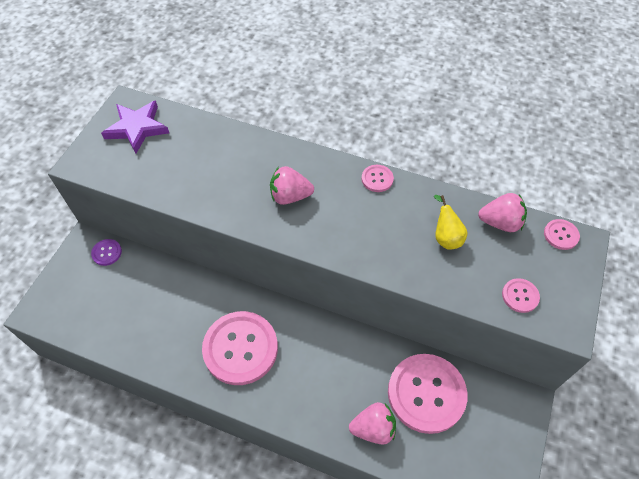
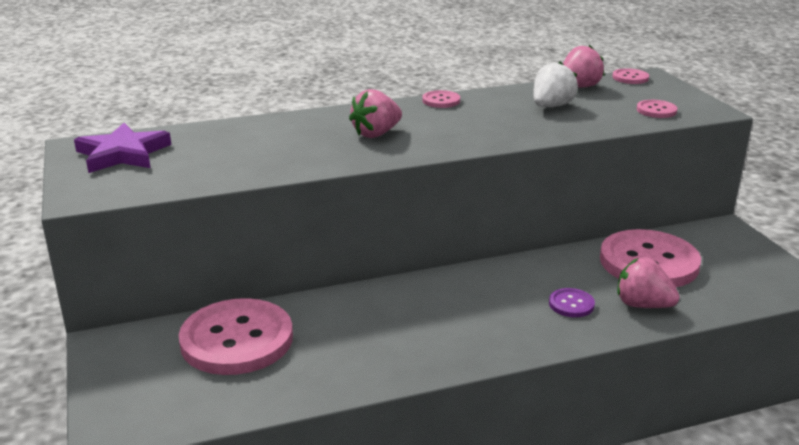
camera: 40 degrees left, 30 degrees down
(107, 253) = (152, 336): purple button -> purple button (571, 304)
(240, 348) = (434, 323): pink button -> pink button (237, 340)
(373, 428) = (642, 305): pink strawberry -> pink strawberry turned 105 degrees counterclockwise
(445, 237) = (551, 106): yellow pear -> white strawberry

